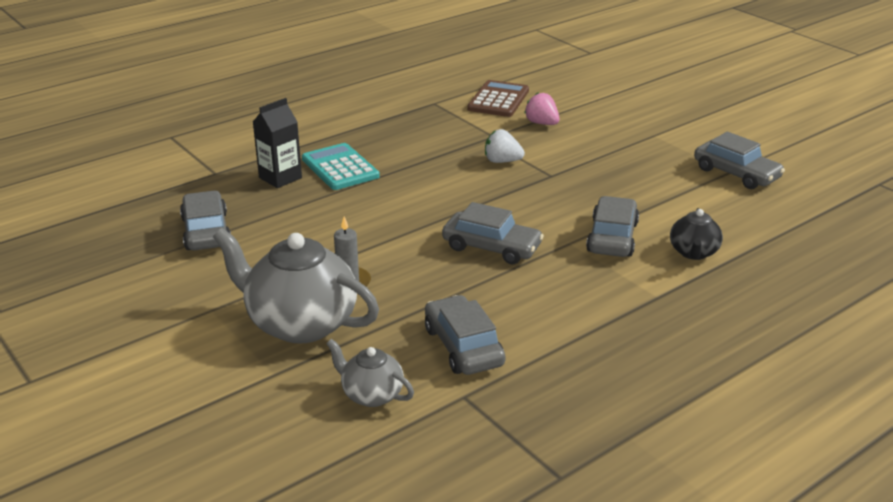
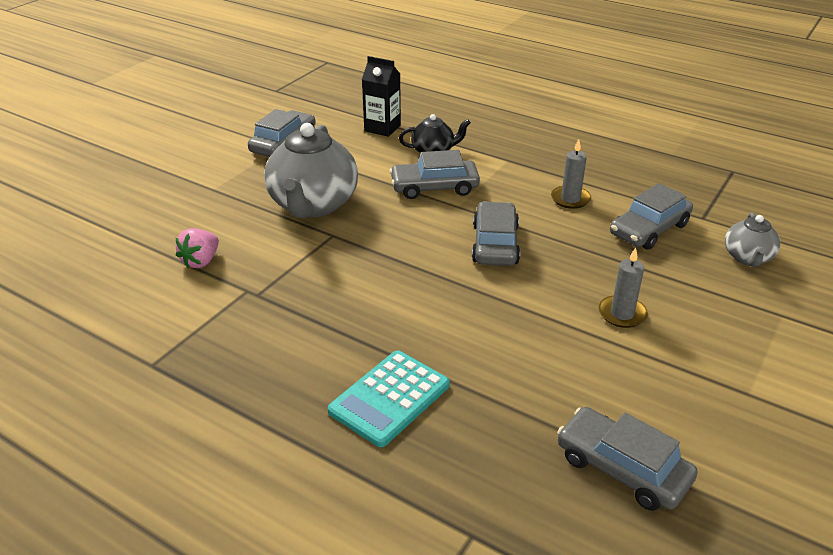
camera: 110 degrees left, 5 degrees up
(206, 231) = (622, 468): grey car -> grey car turned 75 degrees clockwise
(280, 178) = (447, 449): black carton -> black carton (382, 128)
(300, 324) = (708, 323): grey teapot -> grey teapot (313, 205)
(498, 100) = (132, 308): brown calculator -> none
(502, 161) = (313, 271): white strawberry -> none
(551, 314) = (570, 199): none -> grey candle

